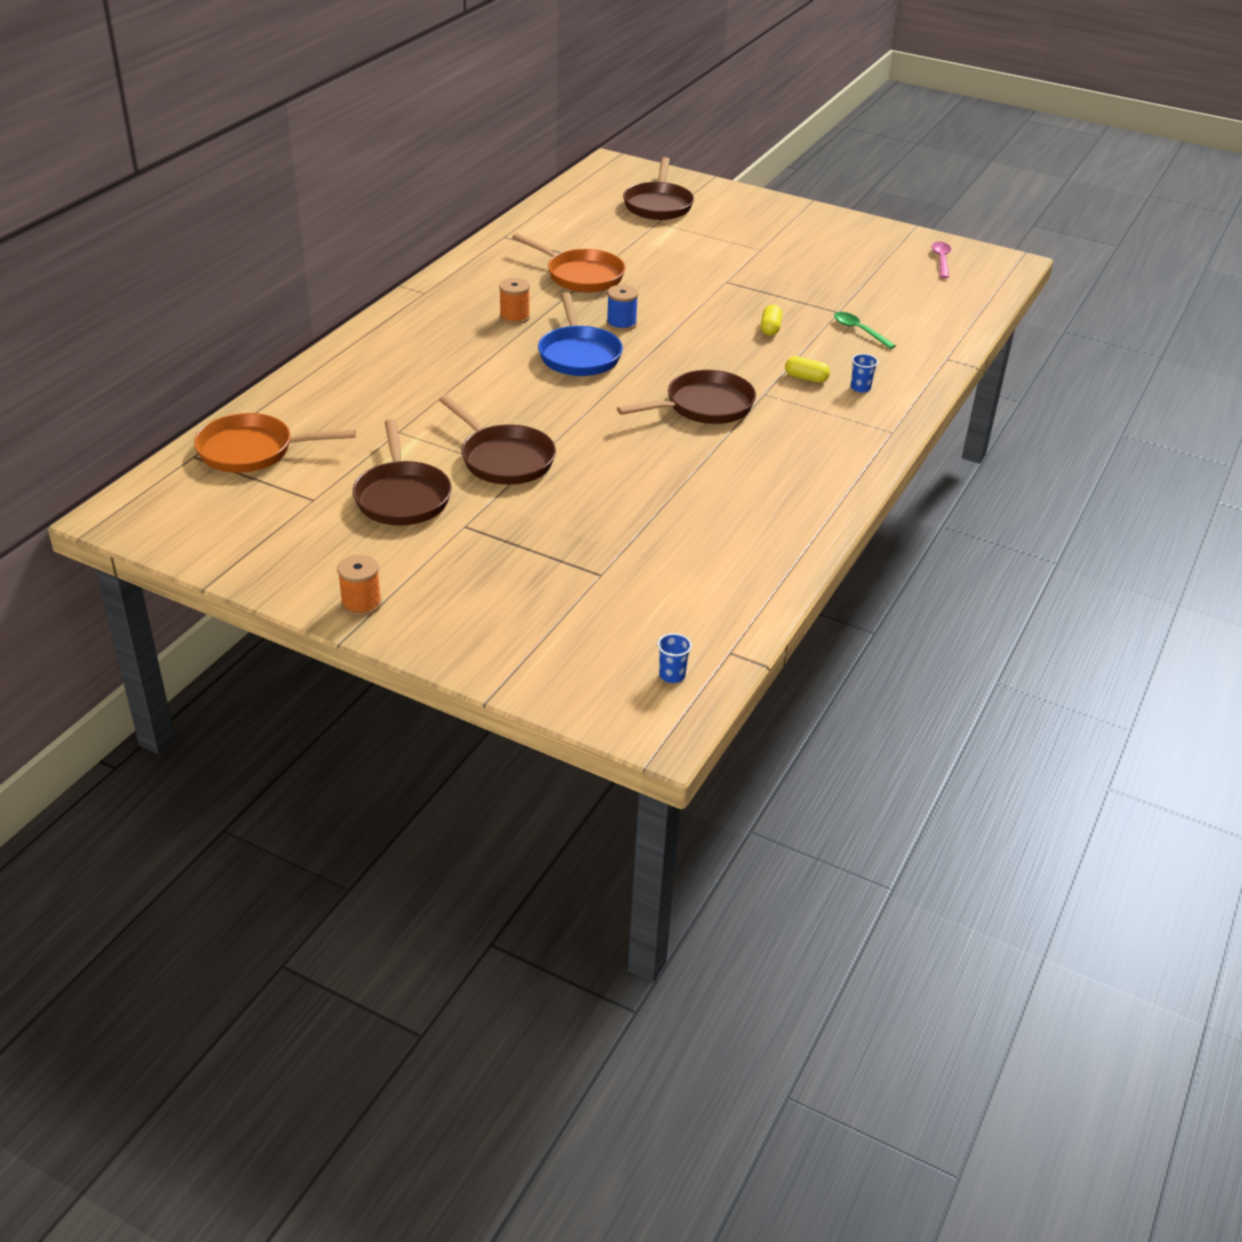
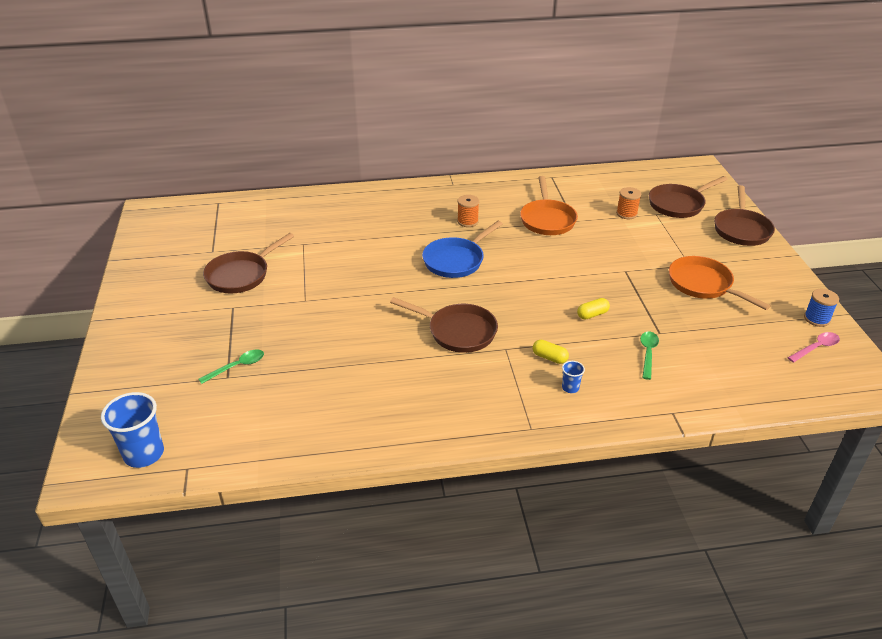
camera: 55 degrees right, 0 degrees up
(252, 451) = (238, 215): orange pan -> orange pan (703, 285)
(361, 604) = (131, 310): orange spool -> orange spool (626, 214)
(504, 459) = (313, 288): brown pan -> brown pan (741, 229)
(589, 561) = (237, 366): none -> green spoon
(621, 324) = (512, 258): blue spool -> blue spool (816, 319)
(672, 675) = (144, 454): blue cup -> blue cup, size x2.10
(806, 378) = (549, 357): yellow capsule -> yellow capsule turned 45 degrees counterclockwise

